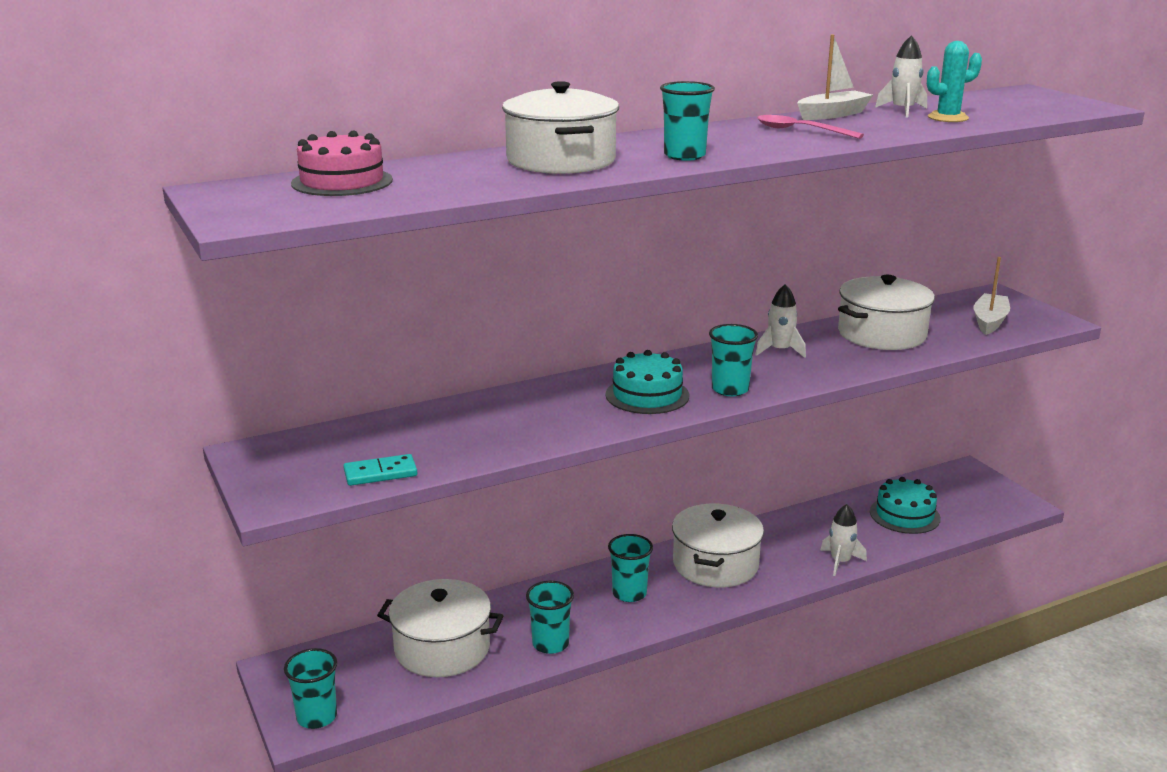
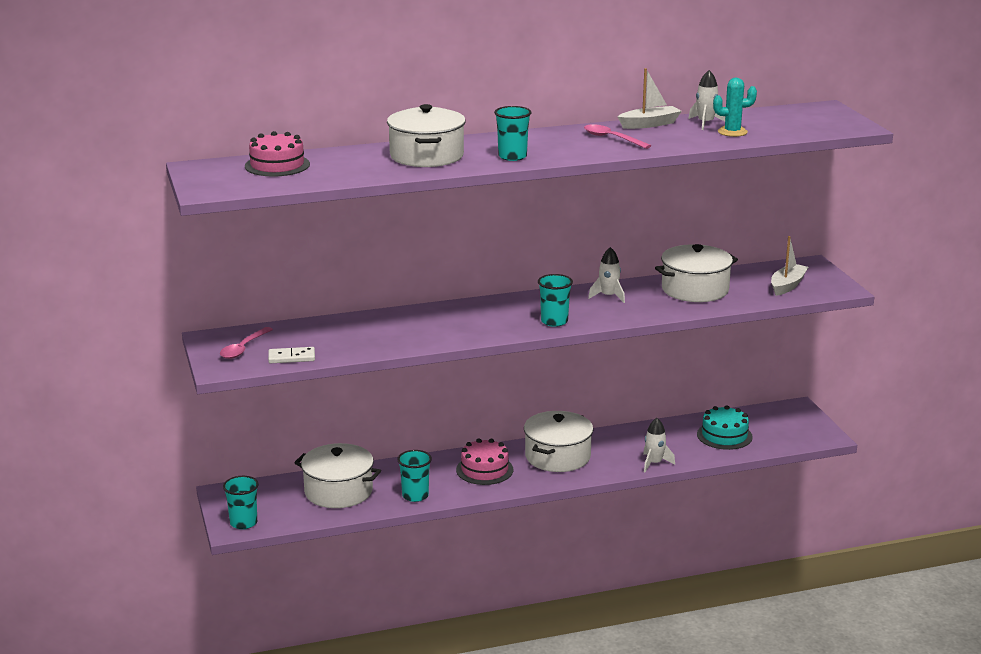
camera: 10 degrees right, 0 degrees up
(303, 465) = (243, 348): none -> pink spoon
(380, 473) = (291, 357): turquoise domino -> white domino
(629, 593) = (484, 470): turquoise cup -> pink cake
(647, 395) = (493, 321): turquoise cake -> none

